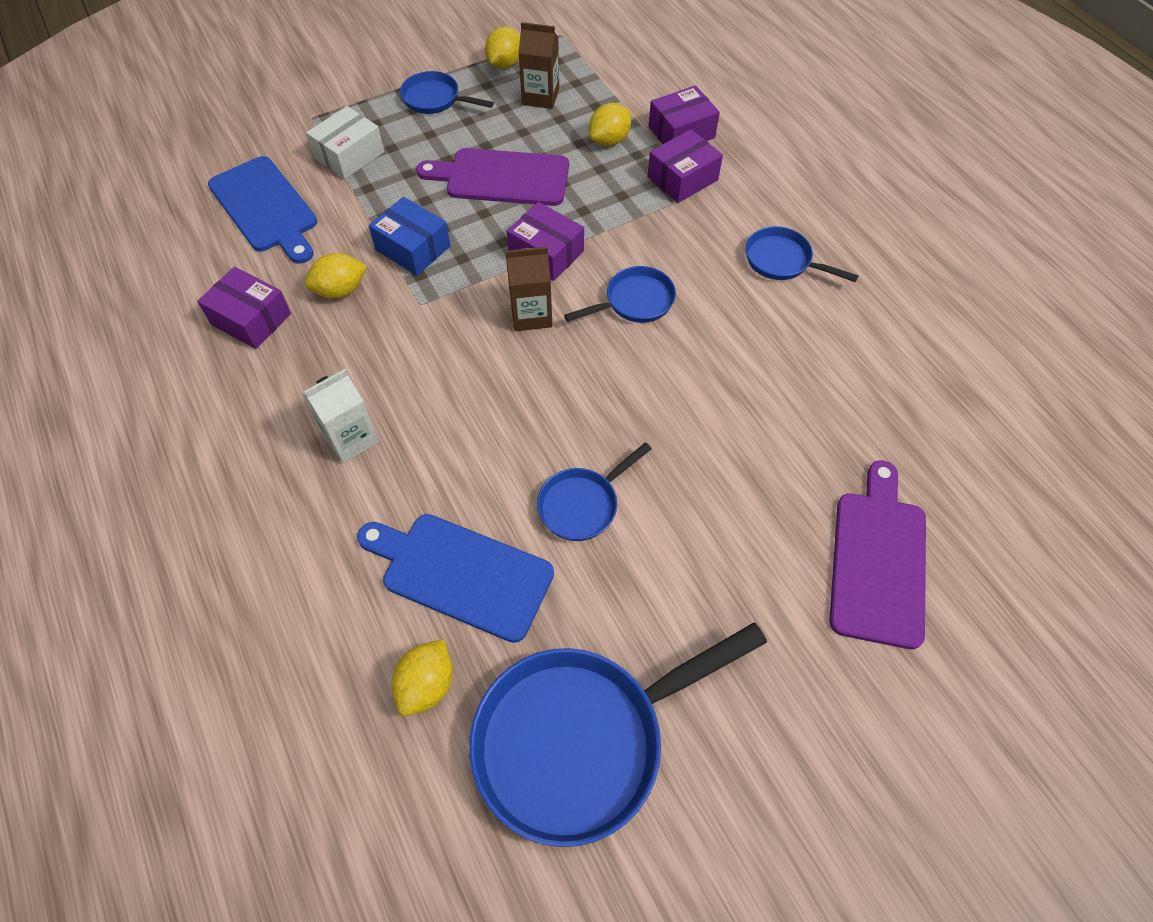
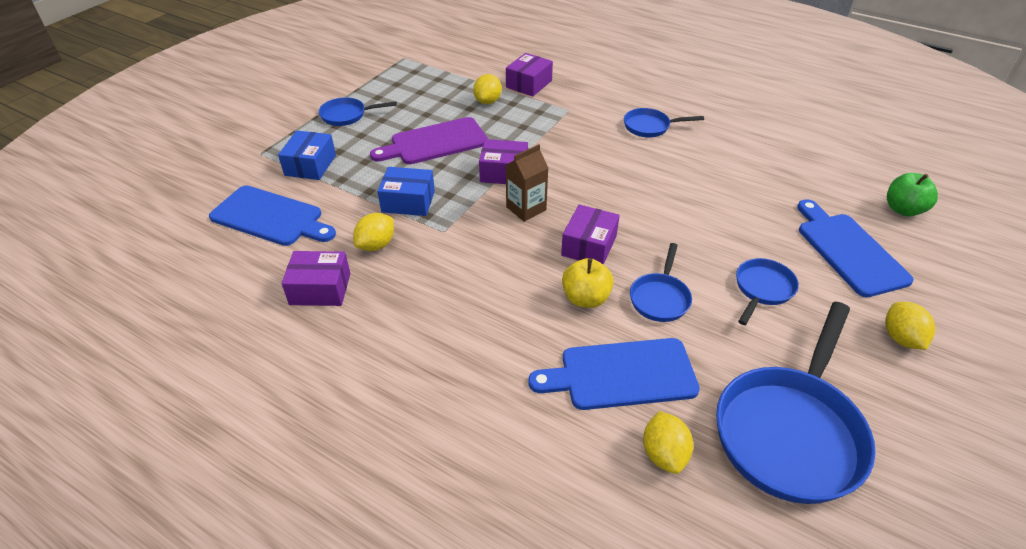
camera: 30 degrees left, 15 degrees down
(349, 155) = (310, 165): white box -> blue box
(351, 438) = (467, 330): white carton -> none
(500, 463) = (585, 298): none -> yellow apple
(504, 64) = (379, 83): yellow lemon -> yellow lemon (901, 338)
(540, 97) = (420, 93): brown carton -> none
(635, 301) = (585, 177): blue pan -> blue pan (762, 289)
(682, 178) = (552, 106): purple box -> purple box (589, 246)
(878, 560) = (848, 251): purple cutting board -> blue cutting board
(1020, 540) = (903, 209): none -> green apple

